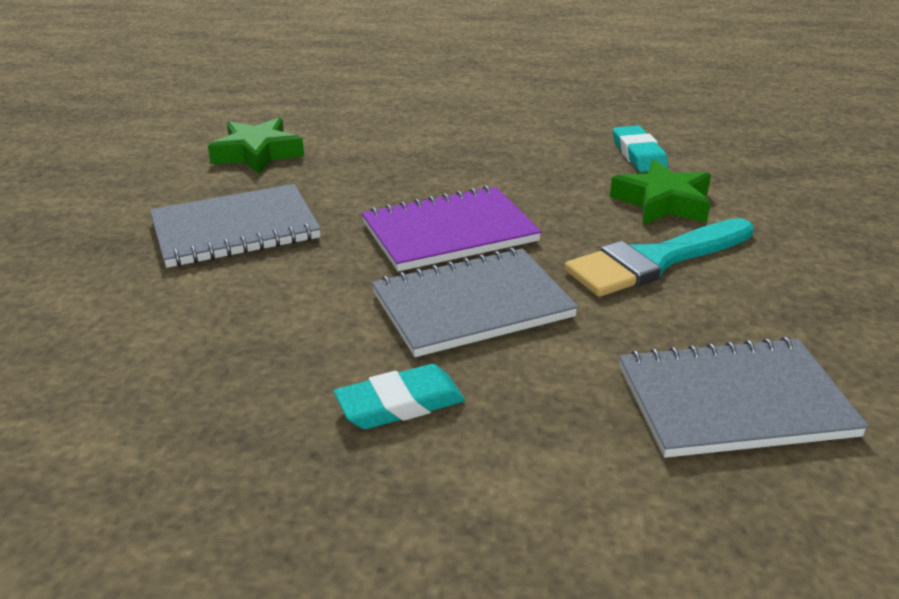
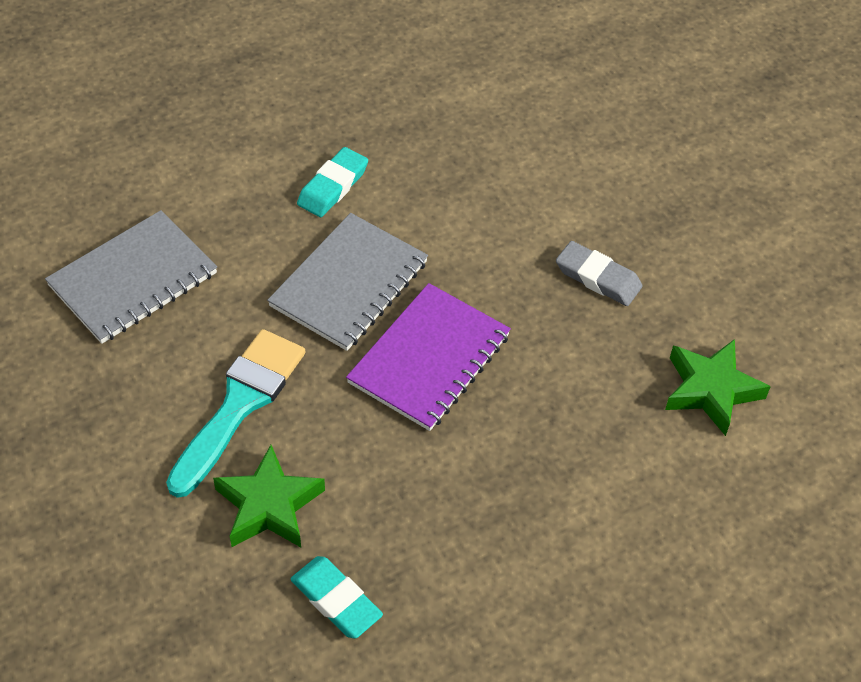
camera: 145 degrees right, 20 degrees up
(235, 229) = (598, 278): grey notebook -> grey eraser

